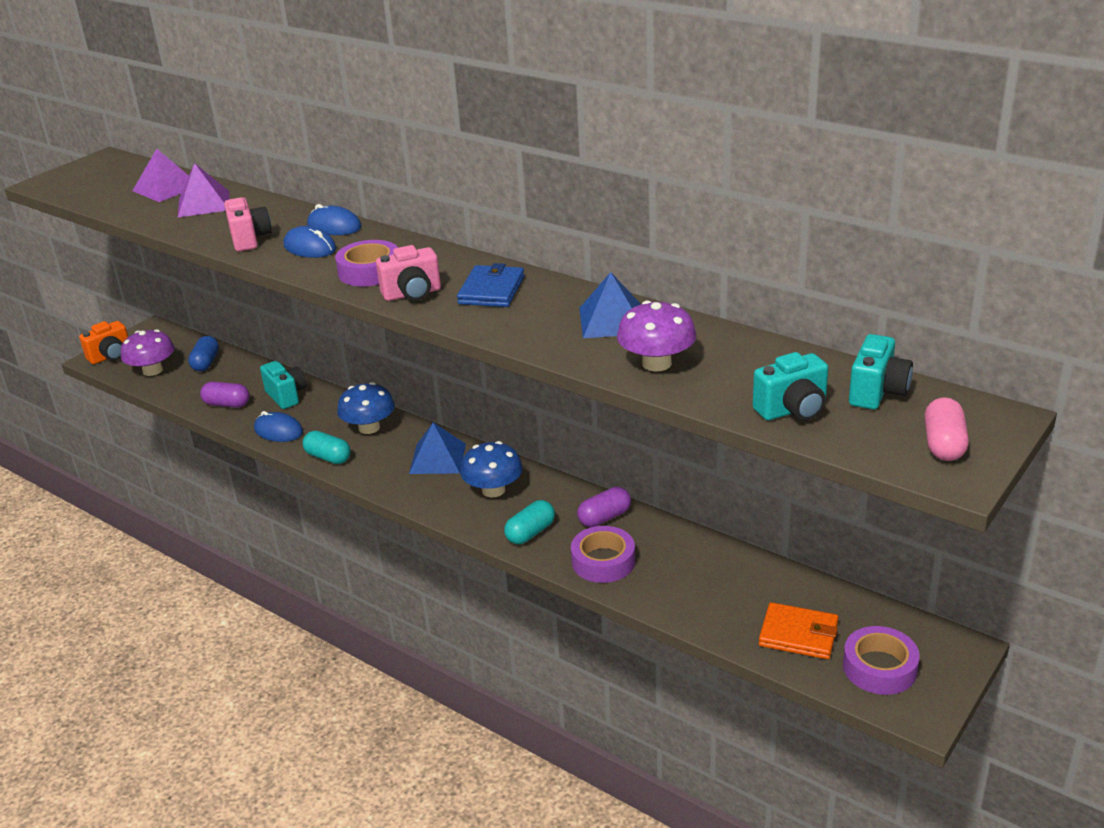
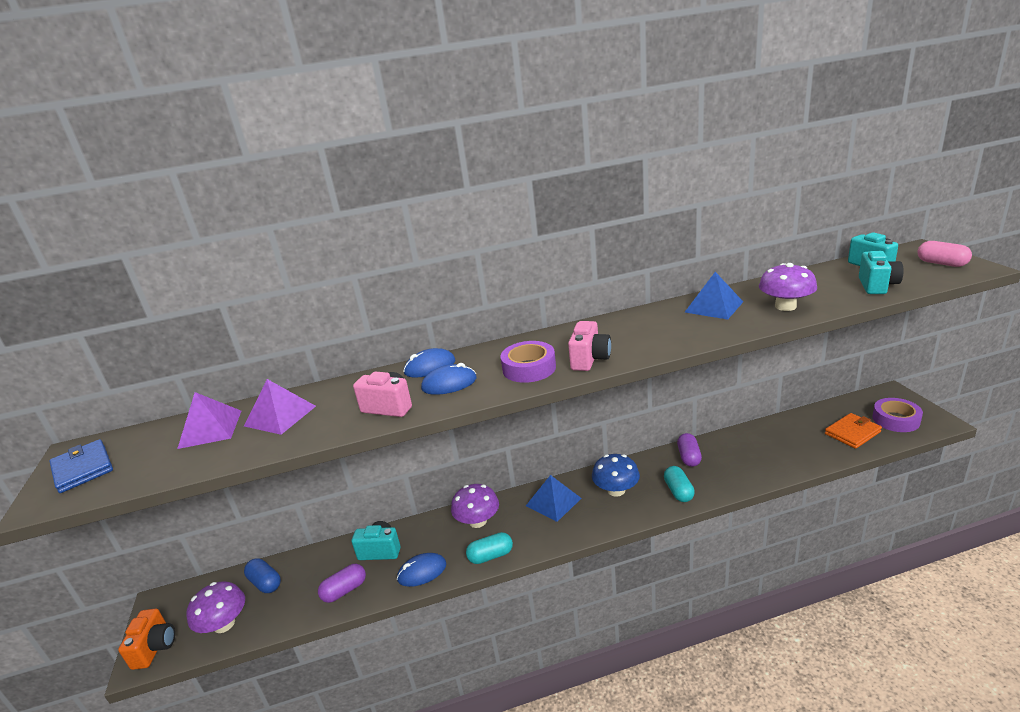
camera: 50 degrees left, 5 degrees down
(369, 427) = (477, 521): blue mushroom -> purple mushroom
(491, 290) = (623, 332): blue wallet -> blue wallet (83, 469)
(603, 561) = (733, 473): purple tape -> none

